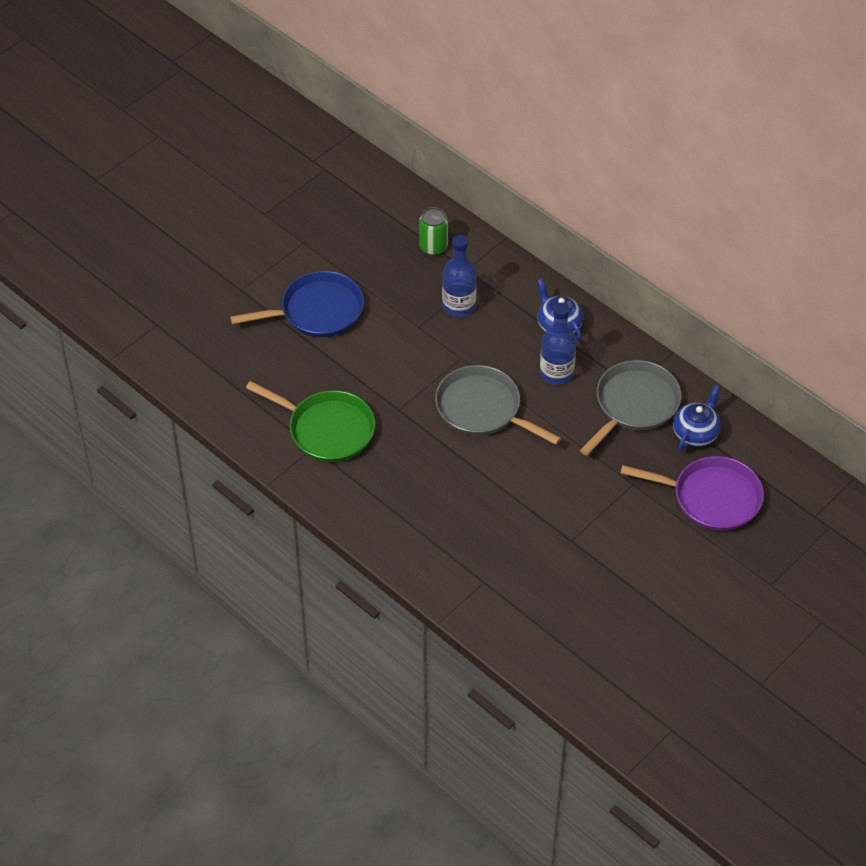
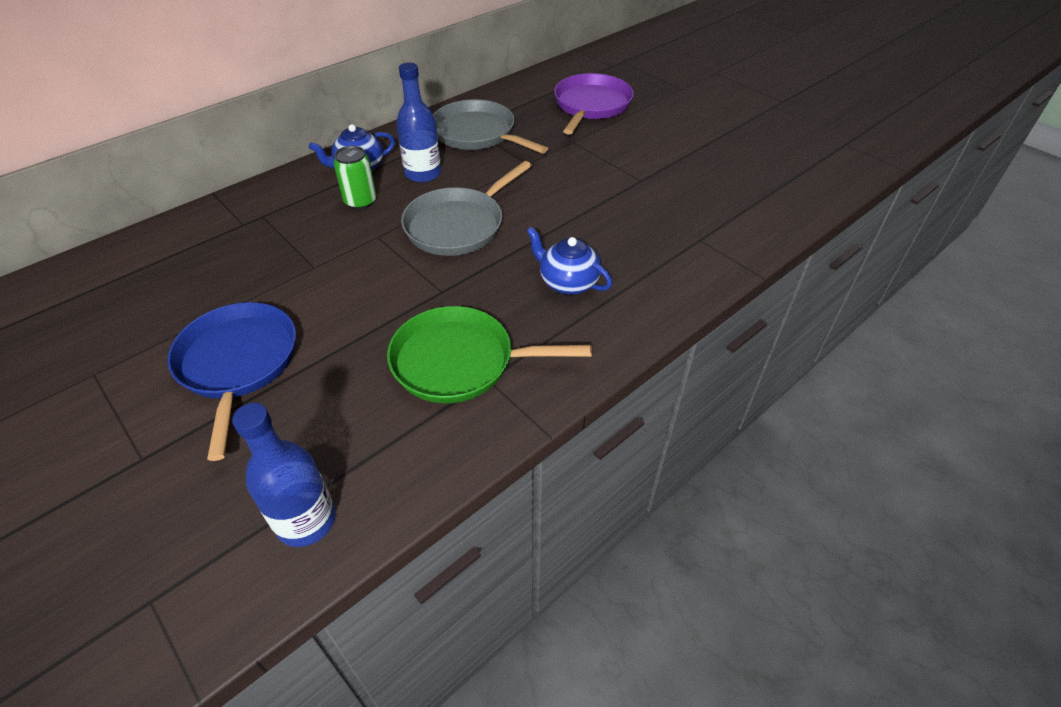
camera: 85 degrees left, 5 degrees down
(327, 429) = (459, 362): green pan -> green pan turned 120 degrees counterclockwise
(433, 247) = (190, 247): green can -> green can (360, 201)
(459, 306) = (297, 233): blue bottle -> blue bottle (306, 521)
(696, 433) = (518, 107): blue teapot -> blue teapot (568, 282)

